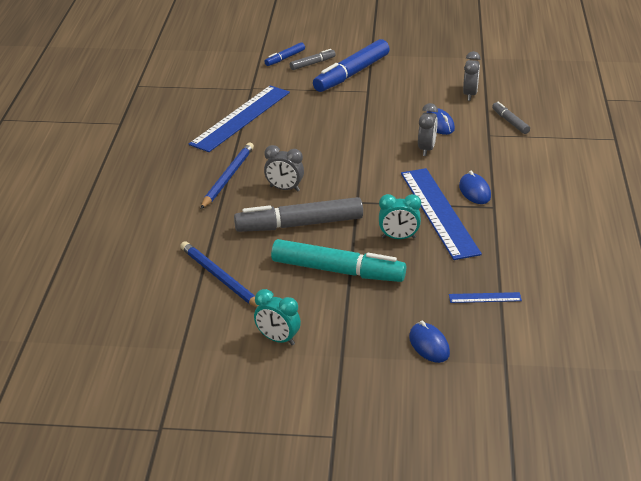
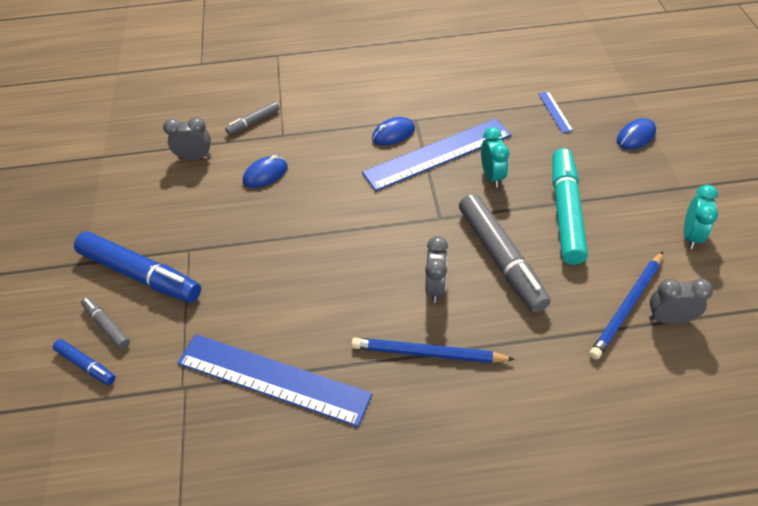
camera: 100 degrees left, 15 degrees up
(426, 149) = (320, 178): grey clock -> grey clock (669, 319)

